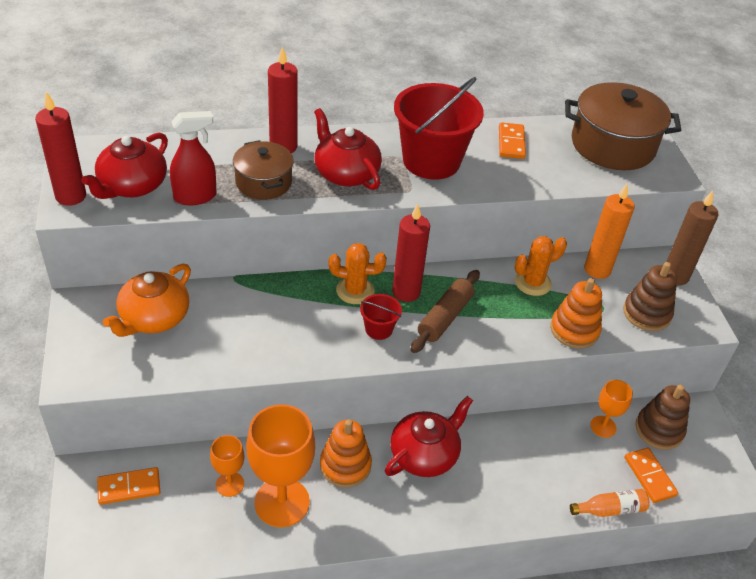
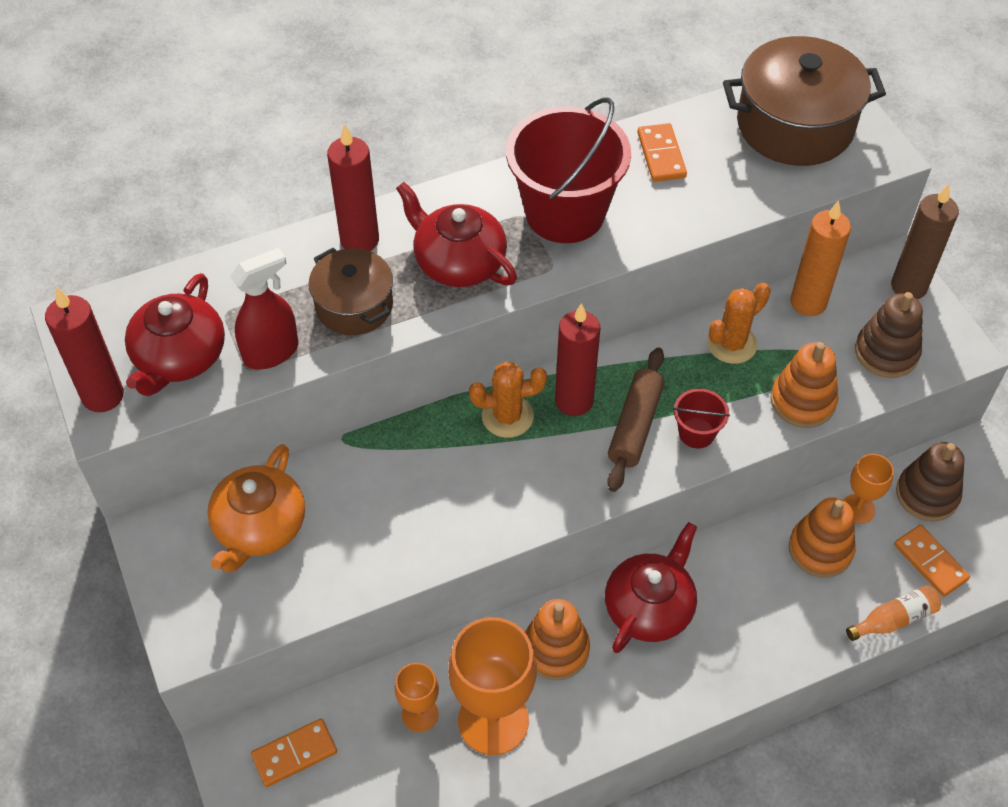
camera: 10 degrees left, 10 degrees up
(378, 329) = (556, 466): red bucket -> red bucket (696, 433)
(566, 447) = (820, 549): none -> orange stacking toy

